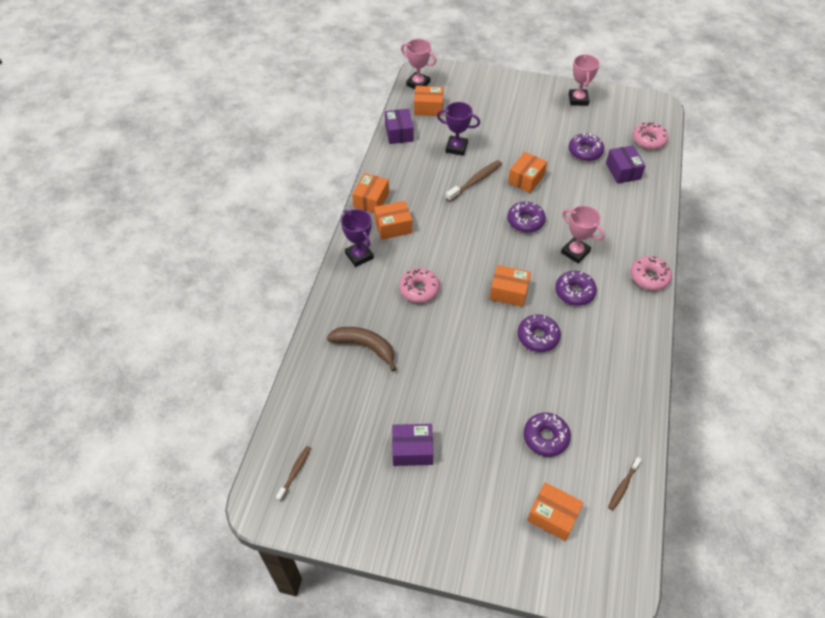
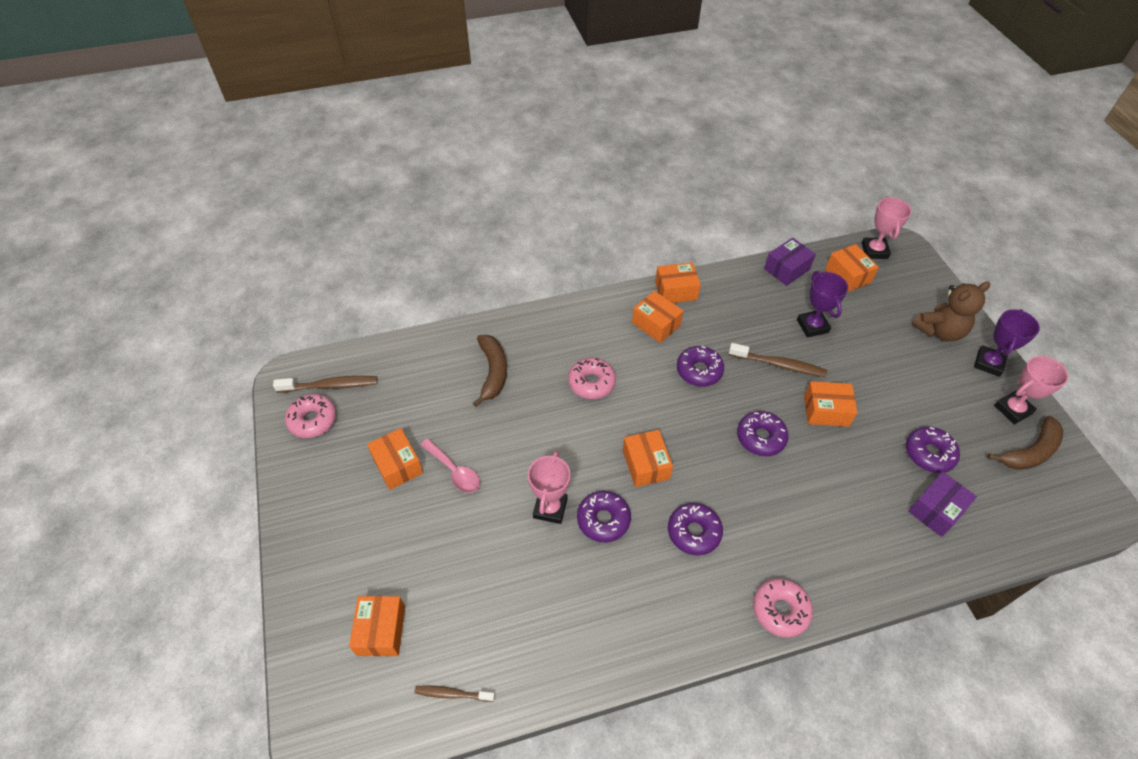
camera: 60 degrees right, 0 degrees up
(295, 472) = (330, 386): brown toothbrush -> brown toothbrush, size x1.60
(359, 256) = (598, 315): purple trophy -> purple trophy (988, 363)
(412, 450) = (397, 465): purple box -> orange box
(442, 412) = (454, 471): none -> pink spoon
(503, 94) = (939, 331): none -> brown teddy bear
(545, 437) = (474, 583): purple donut -> purple donut (699, 370)
(575, 252) = (755, 508): pink trophy -> pink trophy (550, 508)
(609, 110) = (1030, 451): none -> brown banana
(649, 140) = (1023, 520): pink donut -> pink donut (313, 420)

